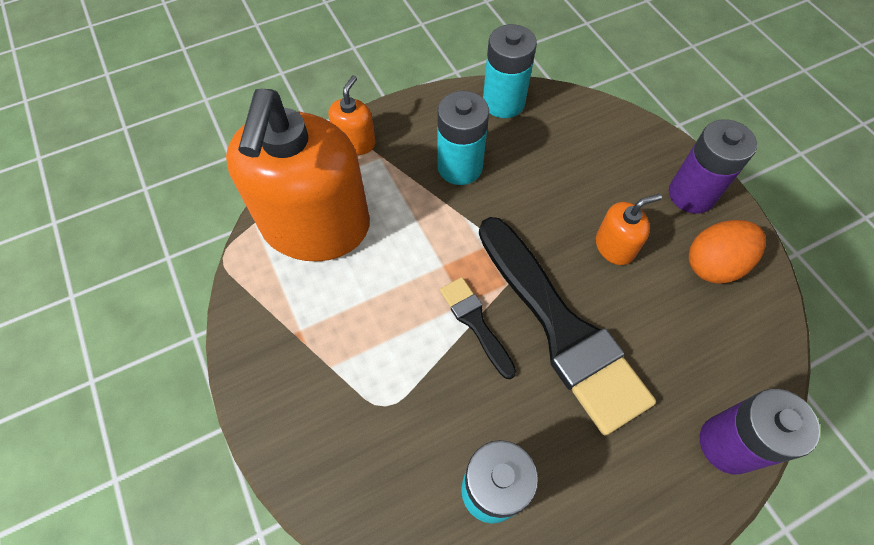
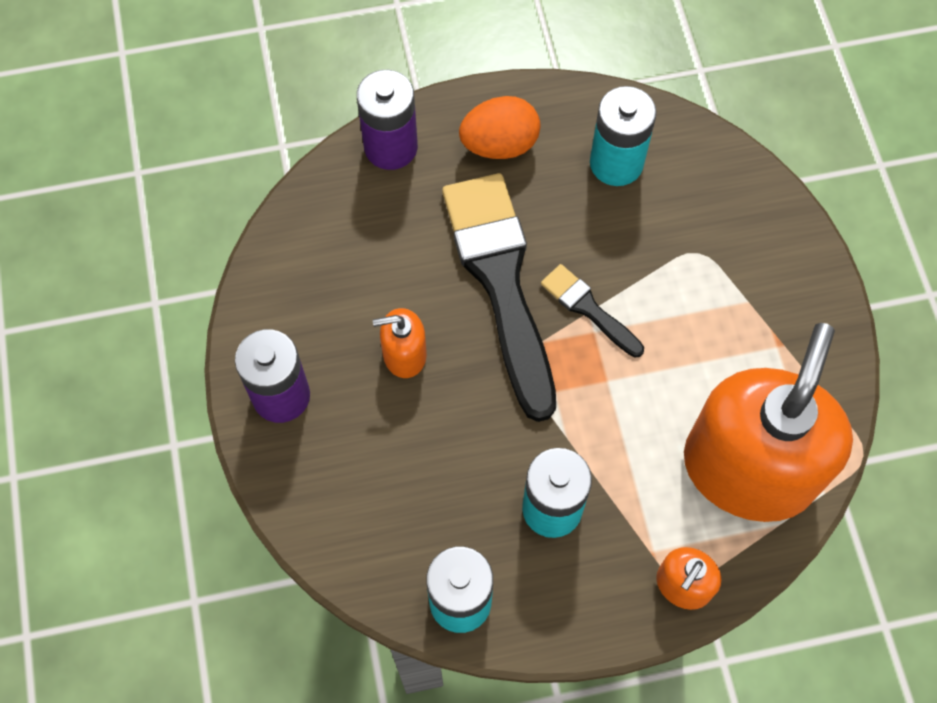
camera: 165 degrees left, 5 degrees up
(475, 323) = (588, 309): black brush -> black brush turned 150 degrees clockwise
(714, 264) = (305, 307): orange egg -> orange egg (499, 144)

